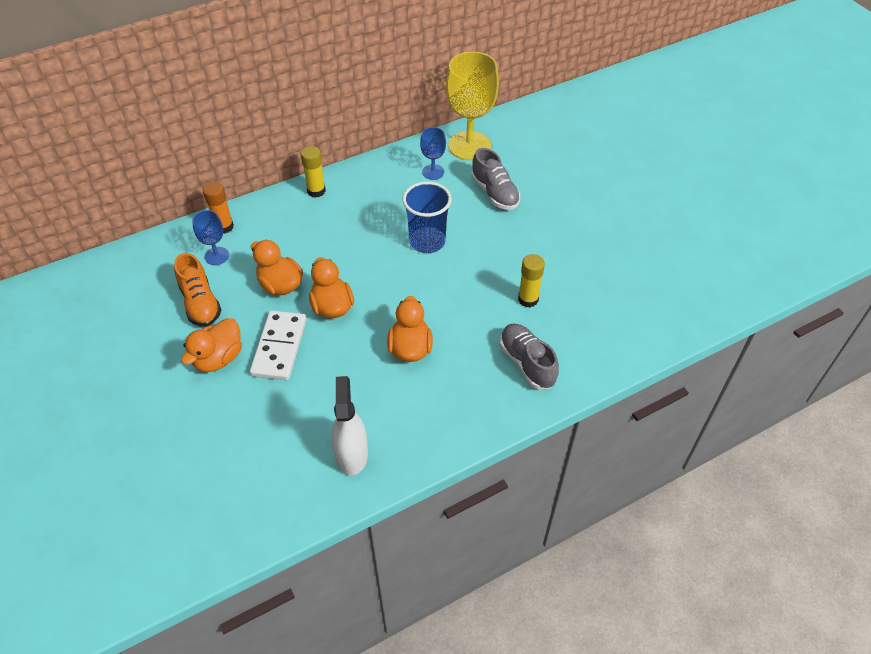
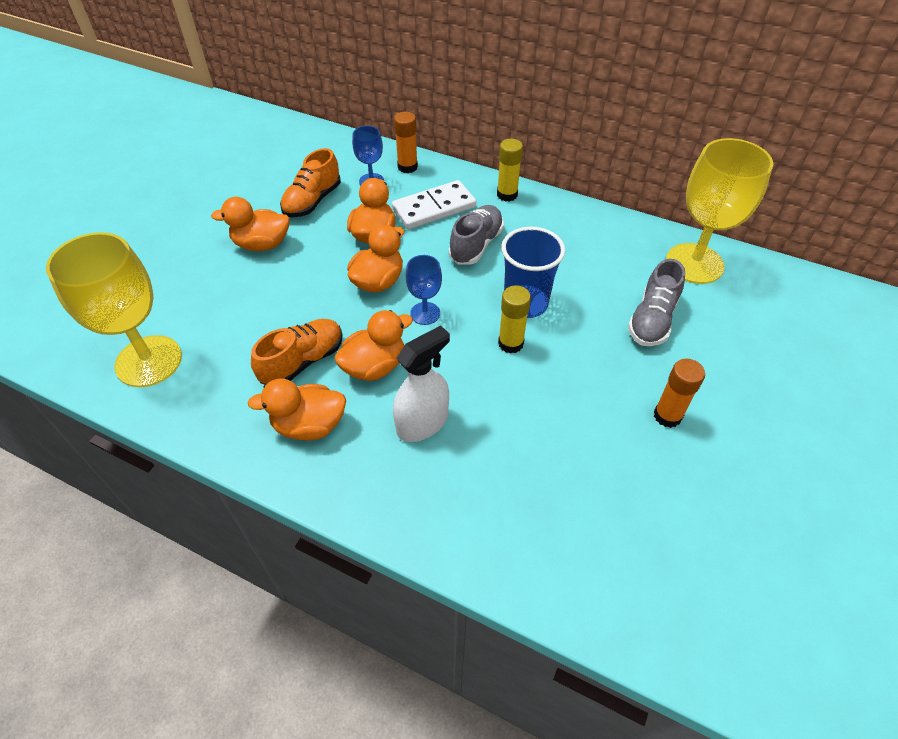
camera: 55 degrees right, 0 degrees up
(279, 347) = (302, 274): white domino -> white domino (434, 208)
(281, 485) = (149, 361): none -> yellow goblet
(351, 454) = (213, 392): white spray bottle -> white spray bottle (422, 423)
(369, 387) = (302, 361): none -> orange shoe
(430, 409) = (309, 425): none -> orange duck
(433, 172) = (623, 257): blue goblet -> blue goblet (425, 313)
(527, 363) = (436, 481): grey shoe -> grey shoe (476, 245)
(528, 299) = (529, 432): yellow glue stick -> yellow glue stick (510, 343)
(566, 232) = (667, 416): none -> orange glue stick

